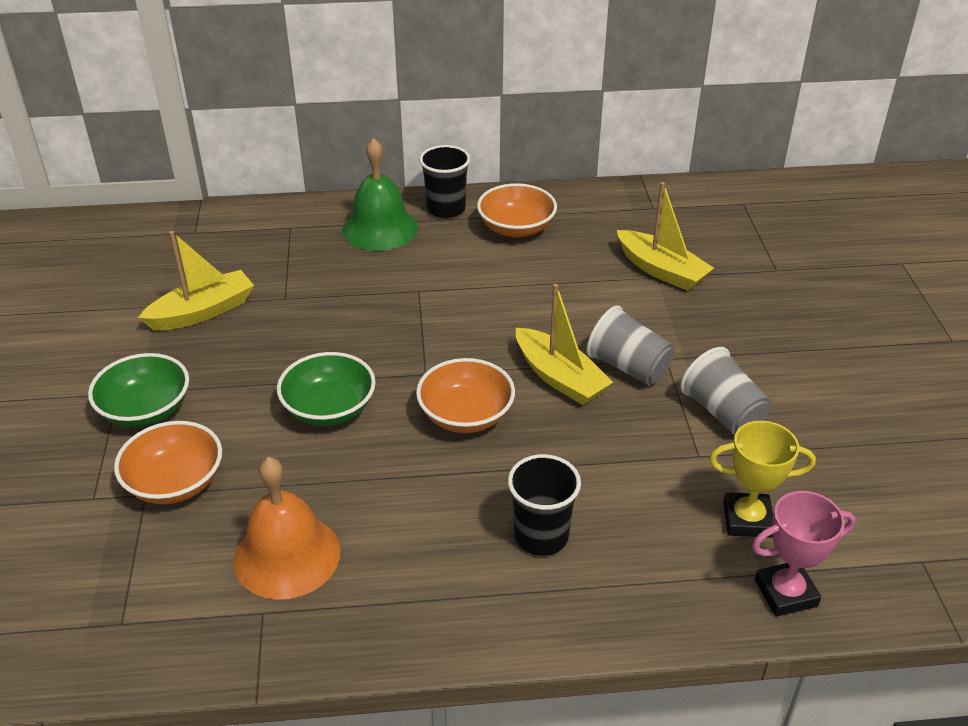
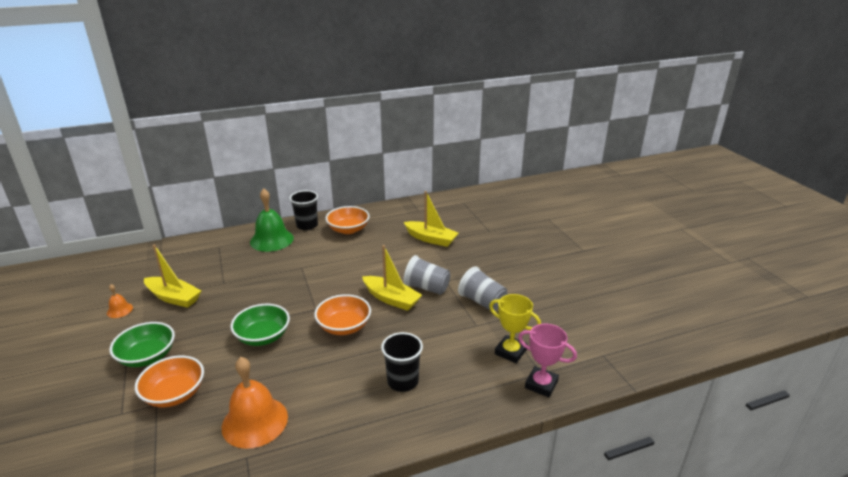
camera: 15 degrees left, 10 degrees down
(117, 320) = (119, 310): none -> orange bell
(202, 312) = (173, 298): yellow boat -> yellow boat turned 75 degrees clockwise
(747, 520) = (510, 352): yellow trophy -> yellow trophy turned 45 degrees clockwise
(785, 593) = (541, 384): pink trophy -> pink trophy turned 60 degrees clockwise

